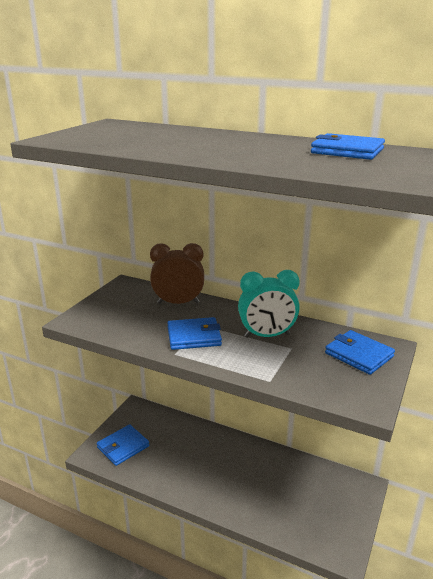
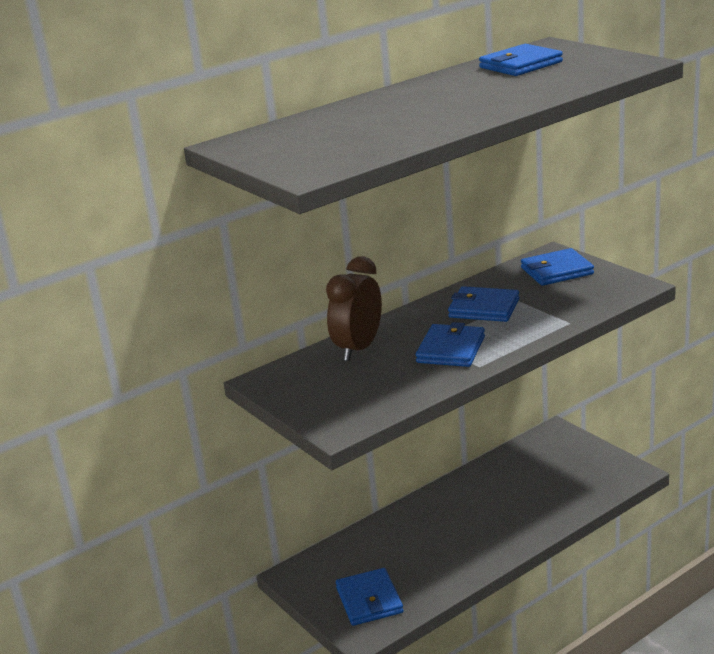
camera: 60 degrees left, 0 degrees up
(267, 336) = (484, 308): turquoise clock -> blue wallet

